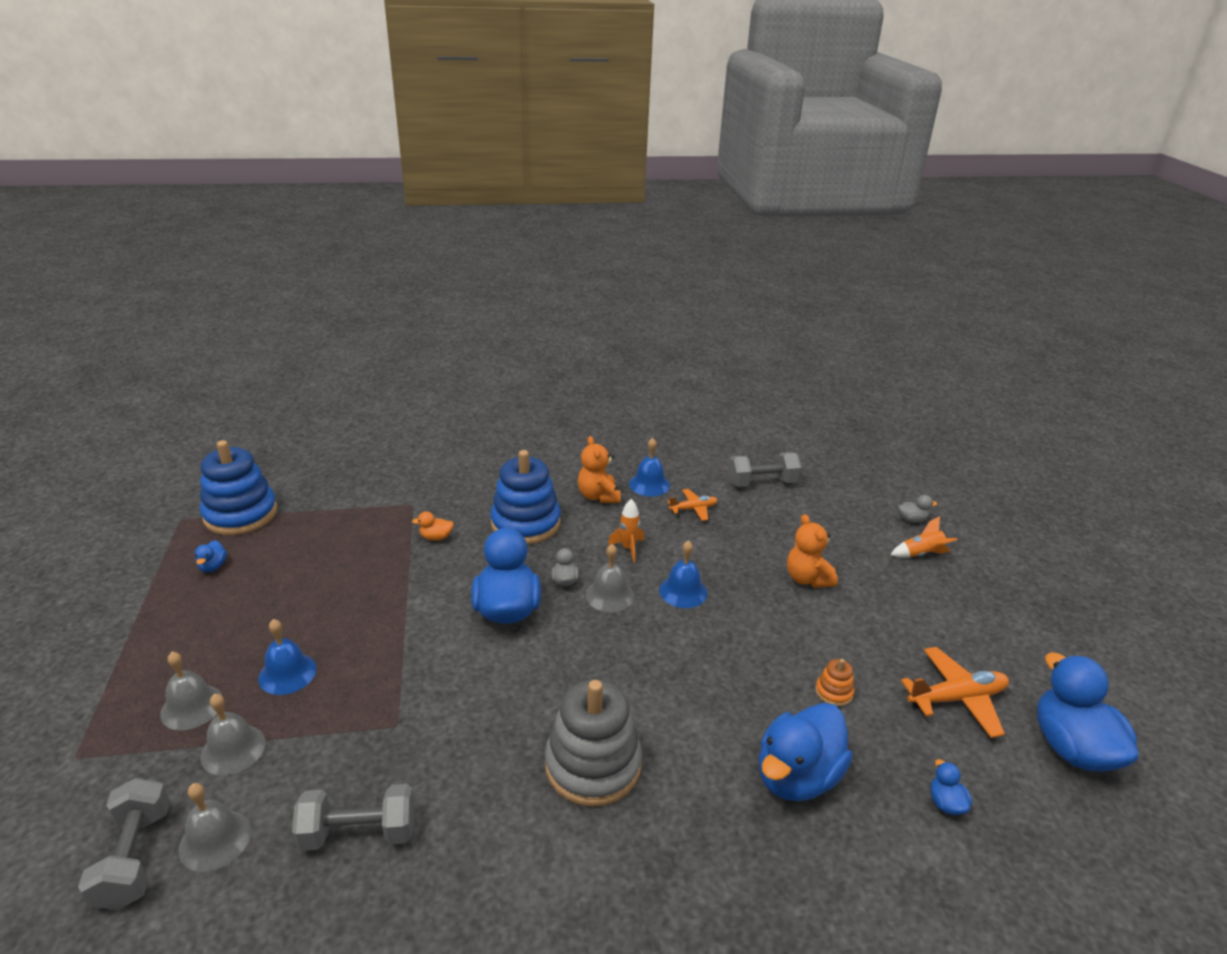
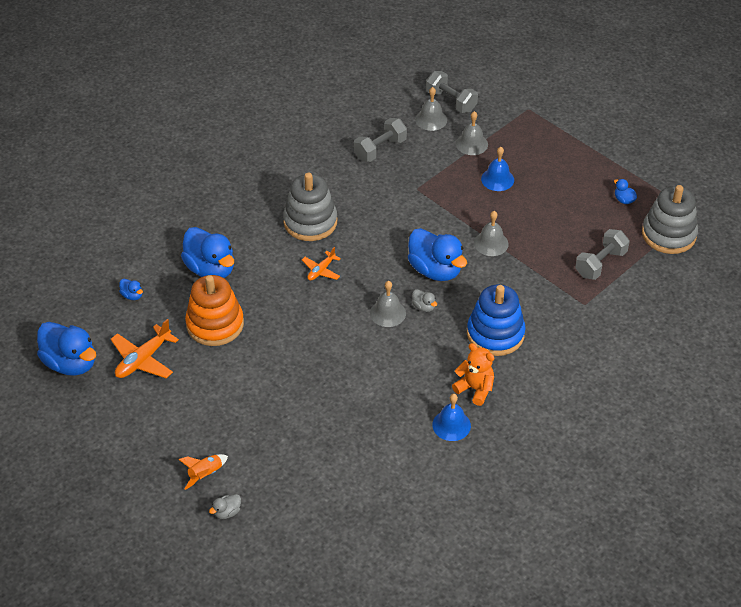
camera: 145 degrees right, 15 degrees up
(192, 707) = (515, 146): grey bell -> grey bell (491, 243)
(241, 514) = (668, 234): blue stacking toy -> grey stacking toy
(436, 537) = (535, 290): orange duck -> none
(628, 548) = (409, 354): orange rocket -> none
(683, 591) = (347, 342): blue bell -> none
(693, 509) = (398, 419): orange plane -> orange plane (321, 270)
(762, 483) = (368, 483): grey dumbbell -> grey dumbbell (600, 264)
(797, 776) = (211, 269): blue duck -> blue duck turned 135 degrees clockwise
(807, 579) = (275, 400): orange teddy bear -> none
(834, 692) = (215, 324): orange stacking toy -> orange stacking toy, size x2.34

